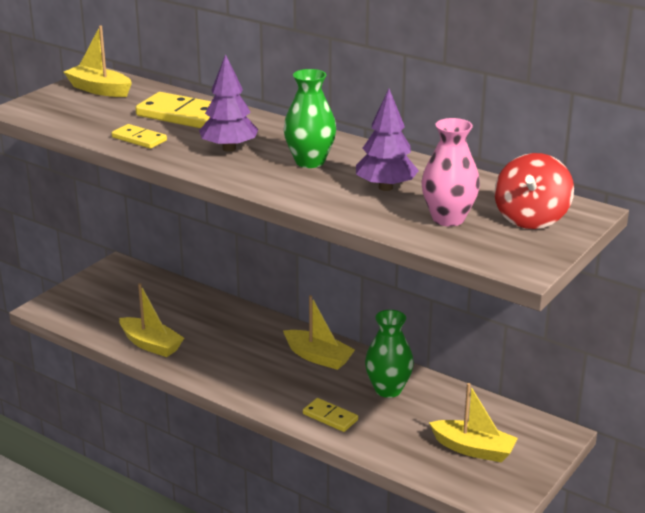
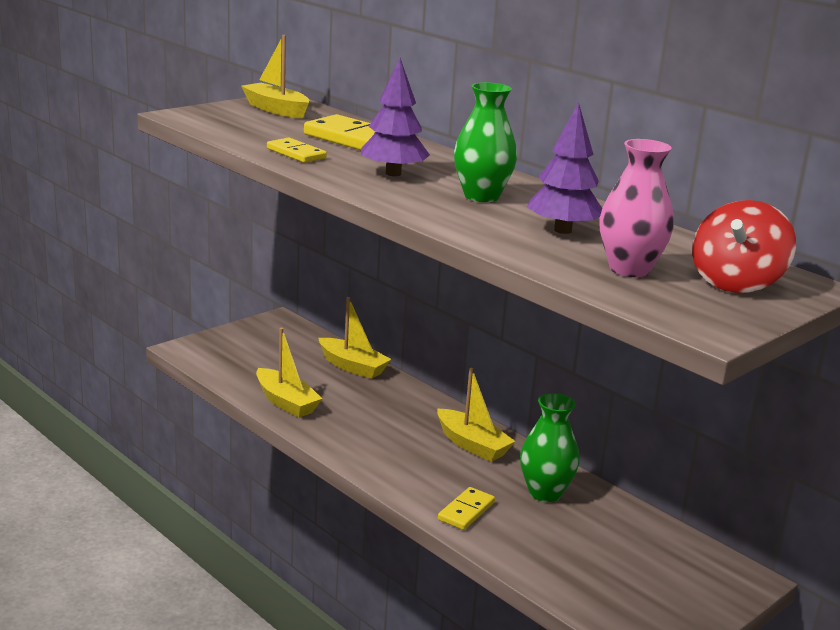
camera: 10 degrees right, 5 degrees down
(330, 417) = (466, 511): yellow domino -> yellow domino turned 75 degrees clockwise
(473, 449) = (633, 577): yellow boat -> yellow boat (352, 367)

